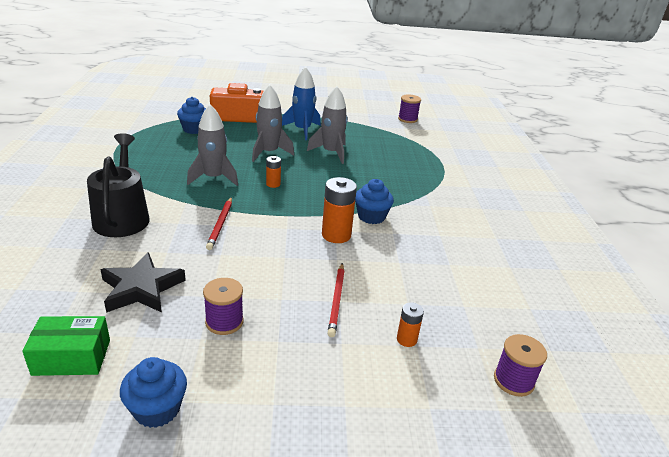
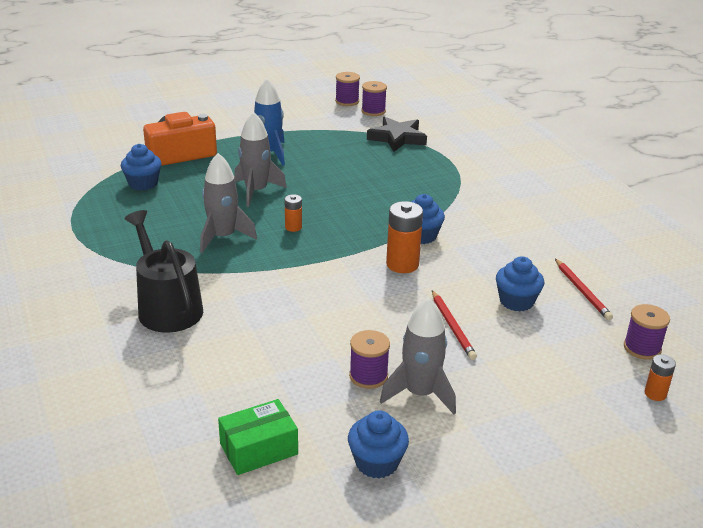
camera: 20 degrees left, 0 degrees up
(141, 288) = (261, 371): black star -> black star (397, 138)
(220, 224) = (279, 286): red pencil -> red pencil (582, 291)
(331, 153) = (324, 174): grey rocket -> grey rocket (420, 394)
(392, 109) = (347, 101): none -> purple spool
(406, 339) = (537, 342): orange battery -> orange battery (655, 394)
(414, 295) = (516, 301): none -> blue cupcake

